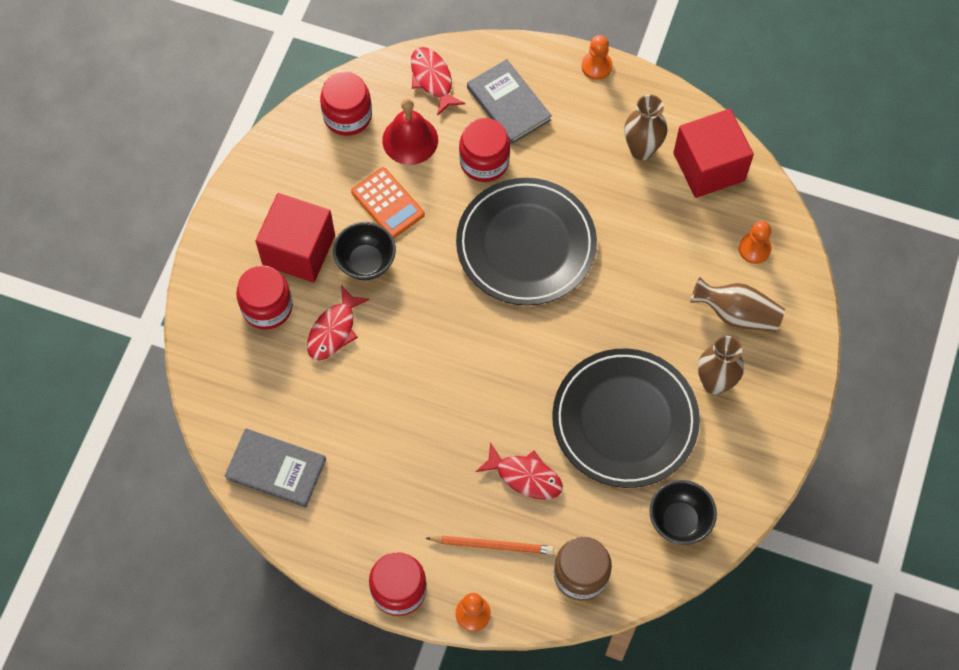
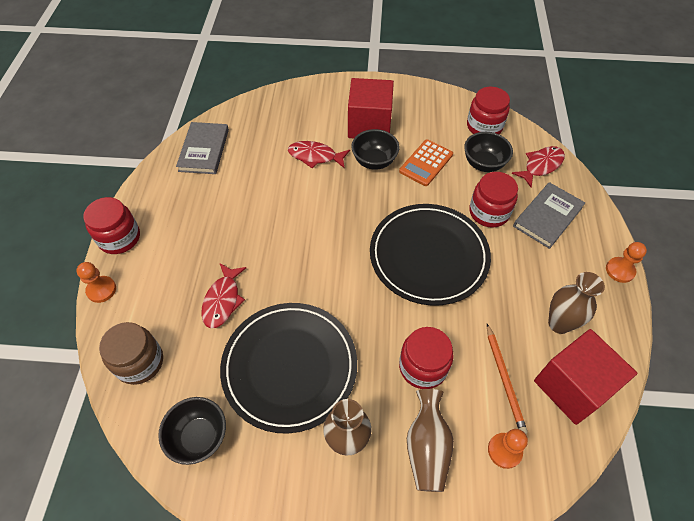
camera: 75 degrees right, 10 degrees down
(267, 307) = (321, 119): red jar -> red jar (423, 367)
(410, 140) = (483, 164): red bell -> black bowl
(492, 545) = (160, 290): orange pencil -> orange pencil (504, 379)

